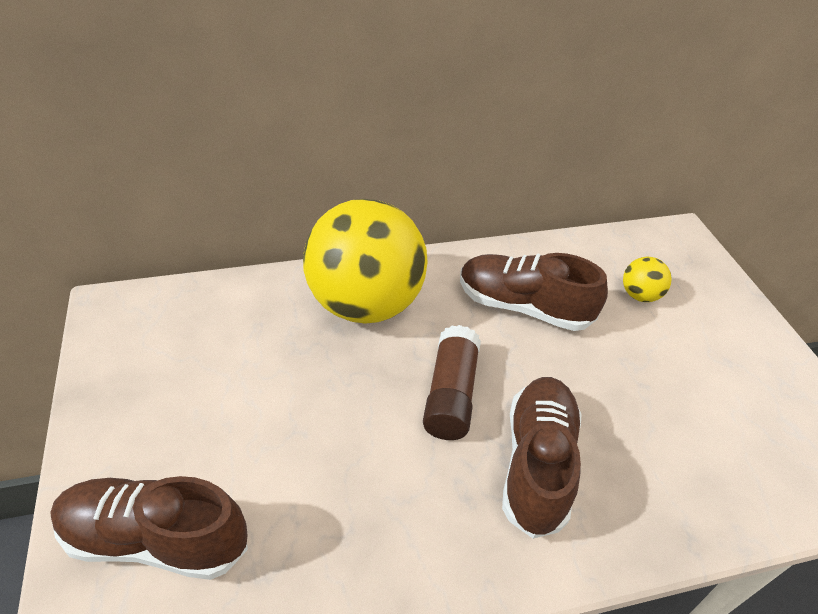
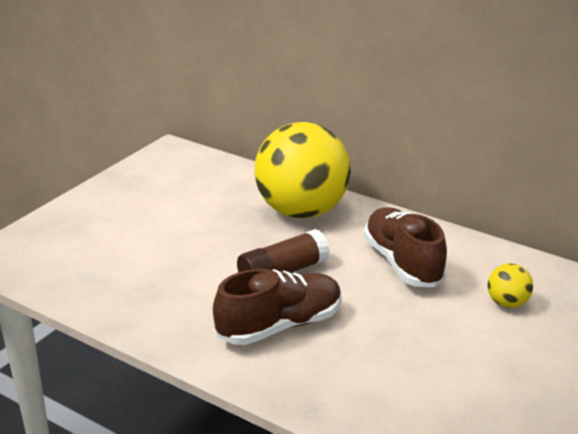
camera: 50 degrees right, 15 degrees down
(155, 539) = (68, 239): brown shoe -> none

